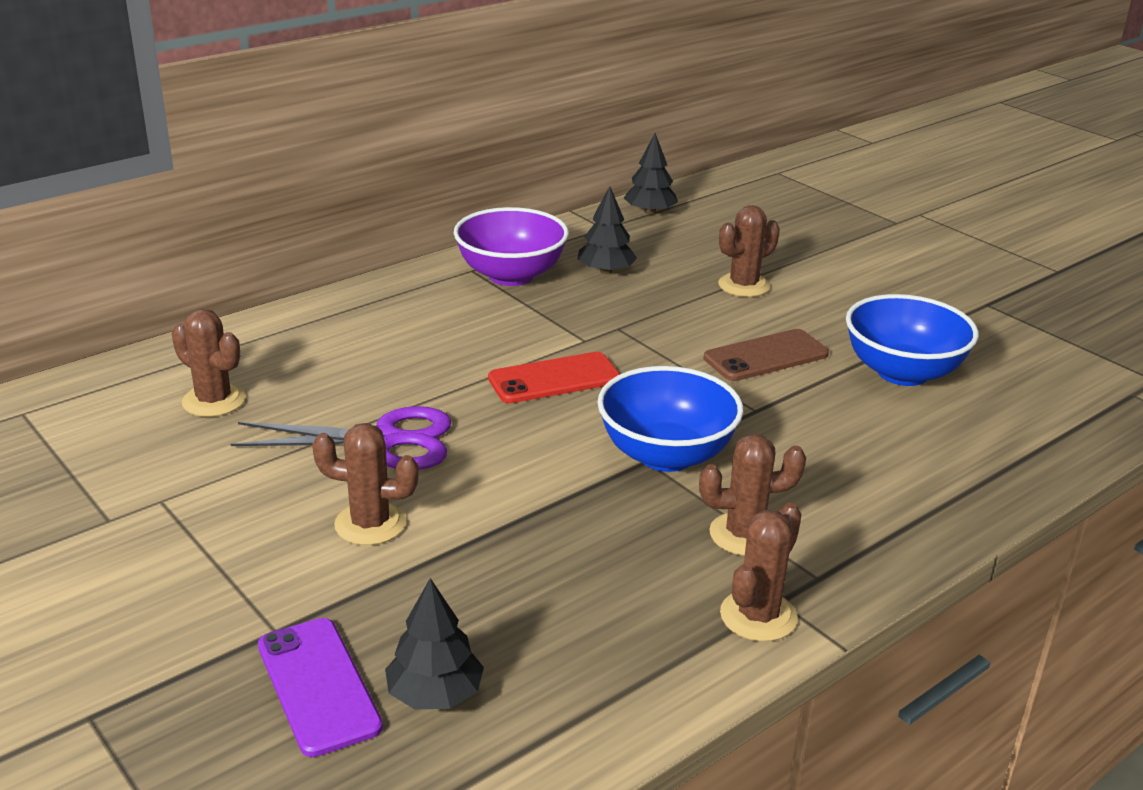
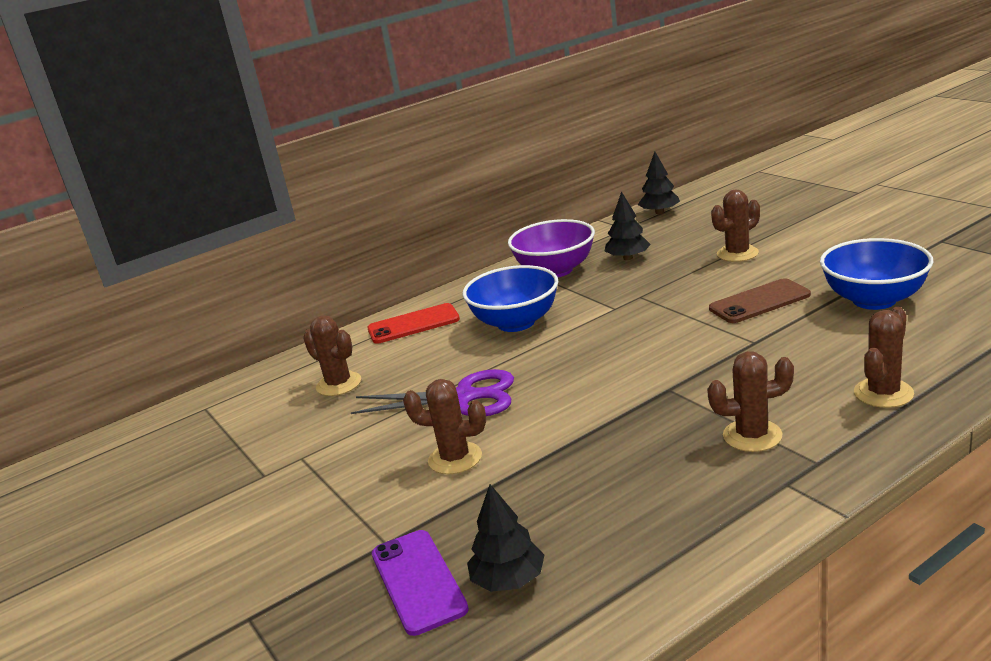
camera: 10 degrees right, 5 degrees down
(554, 379) = (592, 339): red phone -> red phone (413, 324)
(666, 455) = (684, 383): blue bowl -> blue bowl (516, 323)
(758, 616) = (769, 497): brown cactus -> brown cactus (883, 393)

